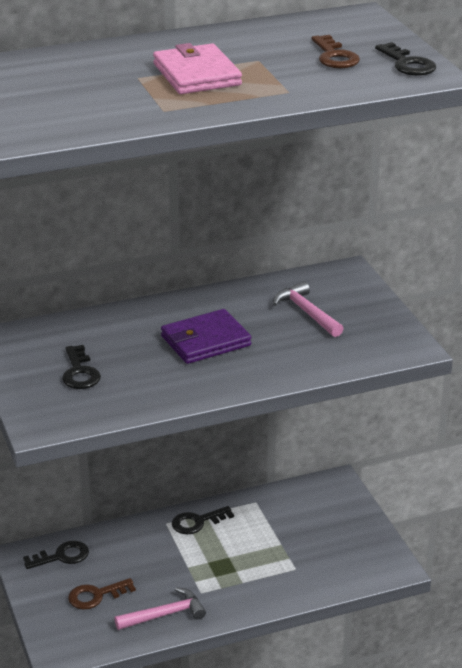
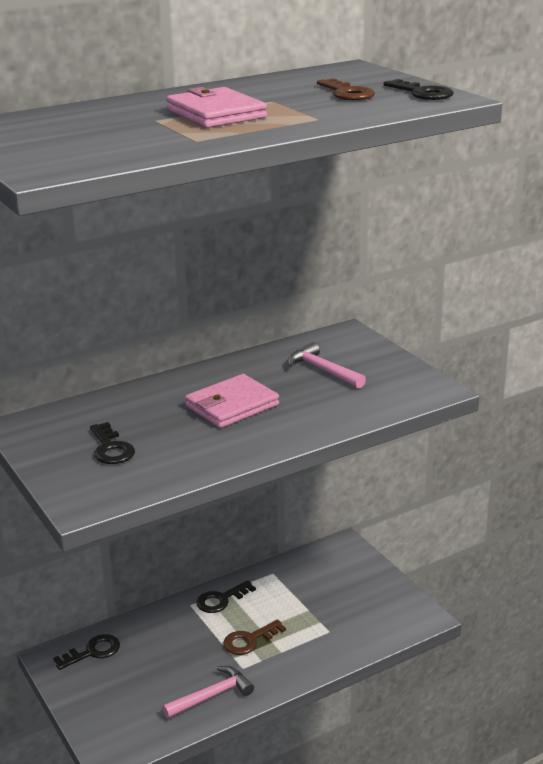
camera: 10 degrees left, 5 degrees down
(96, 596) = (137, 687): brown key -> brown key (249, 640)
(205, 341) = (232, 405): purple wallet -> pink wallet

